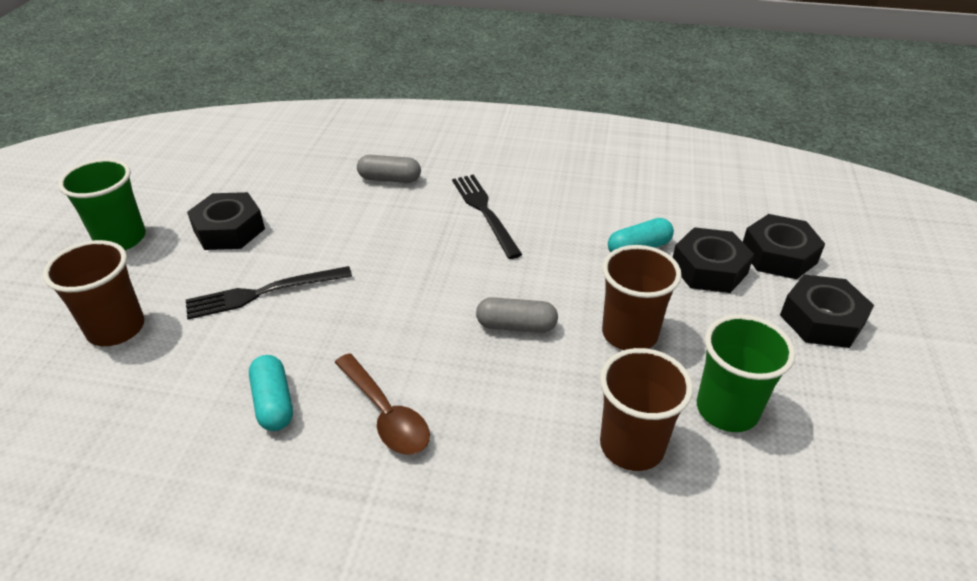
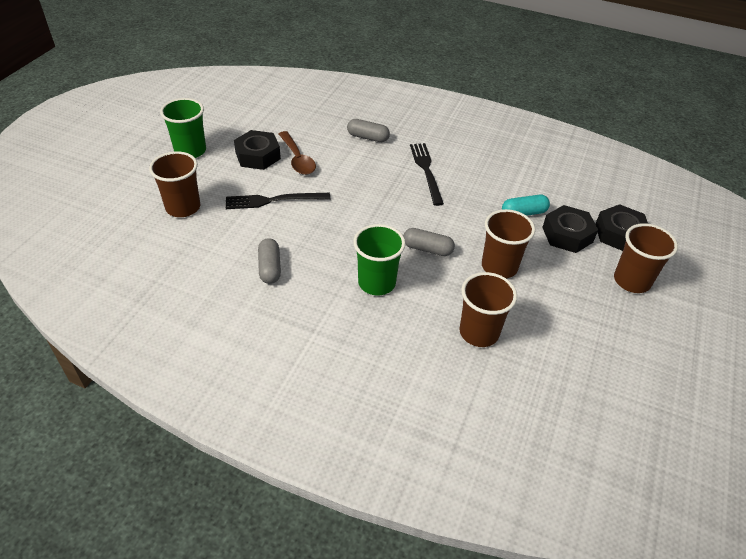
camera: 10 degrees right, 5 degrees up
(274, 403) = (270, 268): turquoise capsule -> grey capsule
(386, 414) = (334, 287): brown spoon -> brown spoon (297, 159)
(727, 409) = (546, 323): green cup -> green cup (377, 283)
(822, 320) = (631, 281): black nut -> brown cup

